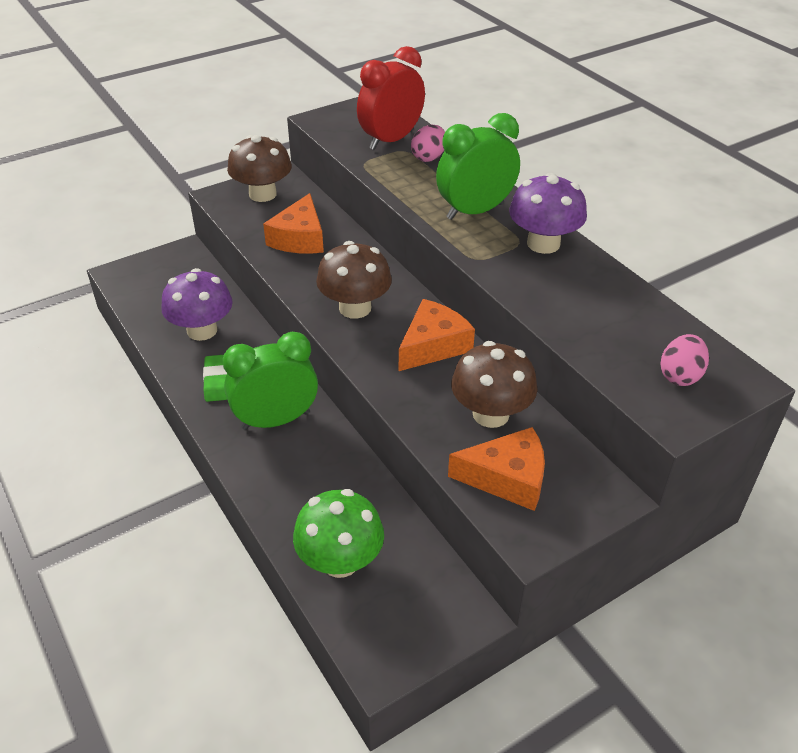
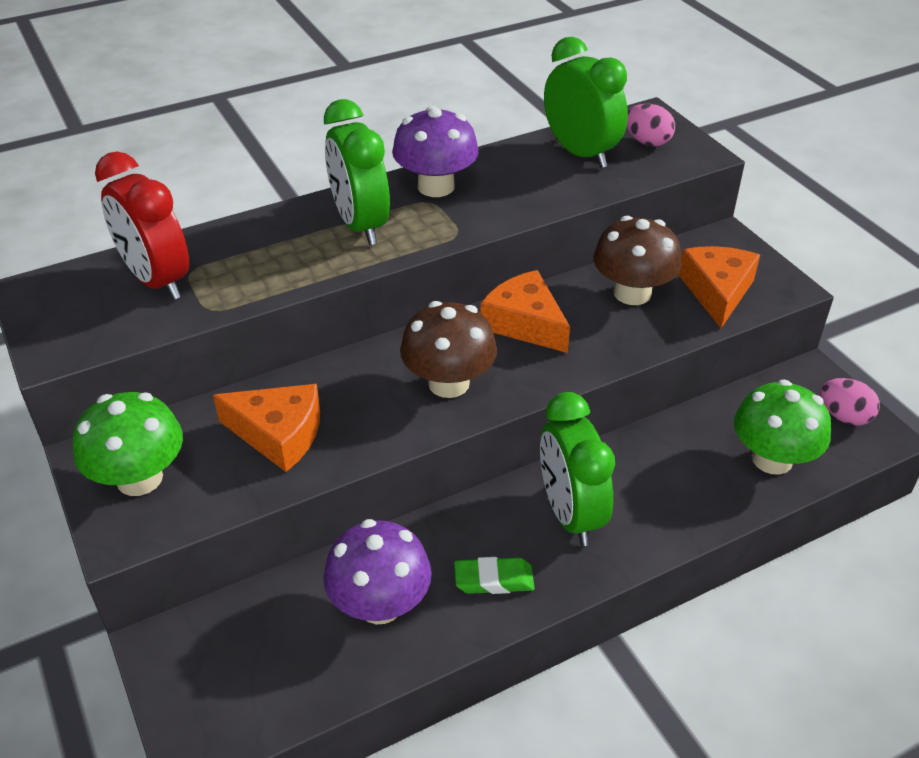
camera: 85 degrees left, 0 degrees up
(262, 194) = (139, 478): brown mushroom -> green mushroom
(429, 157) = (219, 251): pink egg -> pink egg (844, 416)
(635, 327) = (580, 153): none -> green clock

